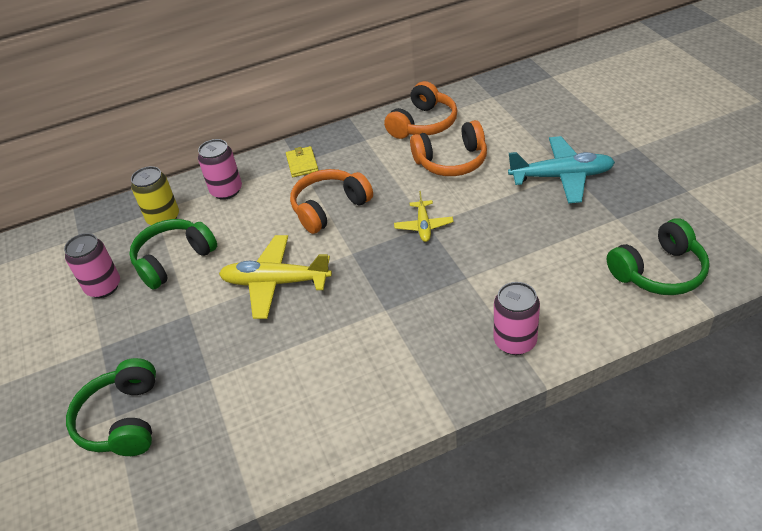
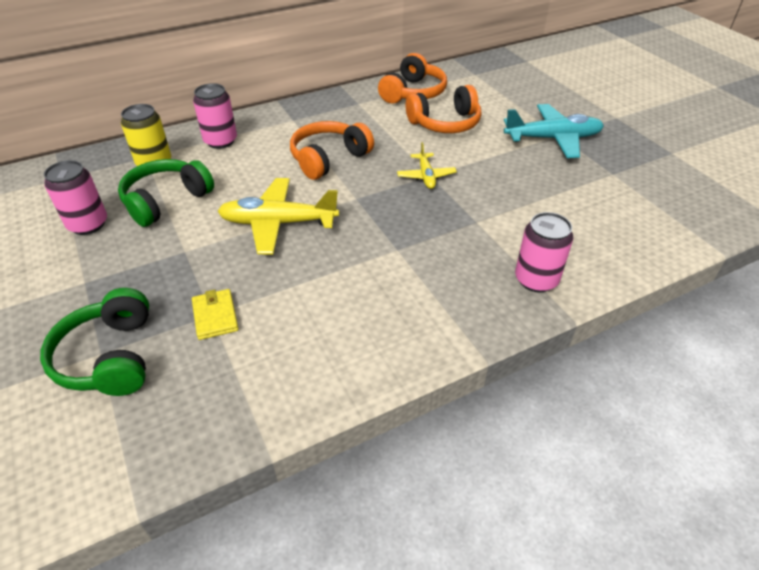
camera: 10 degrees left, 0 degrees up
(302, 163) = (297, 121): yellow wallet -> yellow wallet (215, 316)
(658, 271) = (663, 219): green headphones -> none

